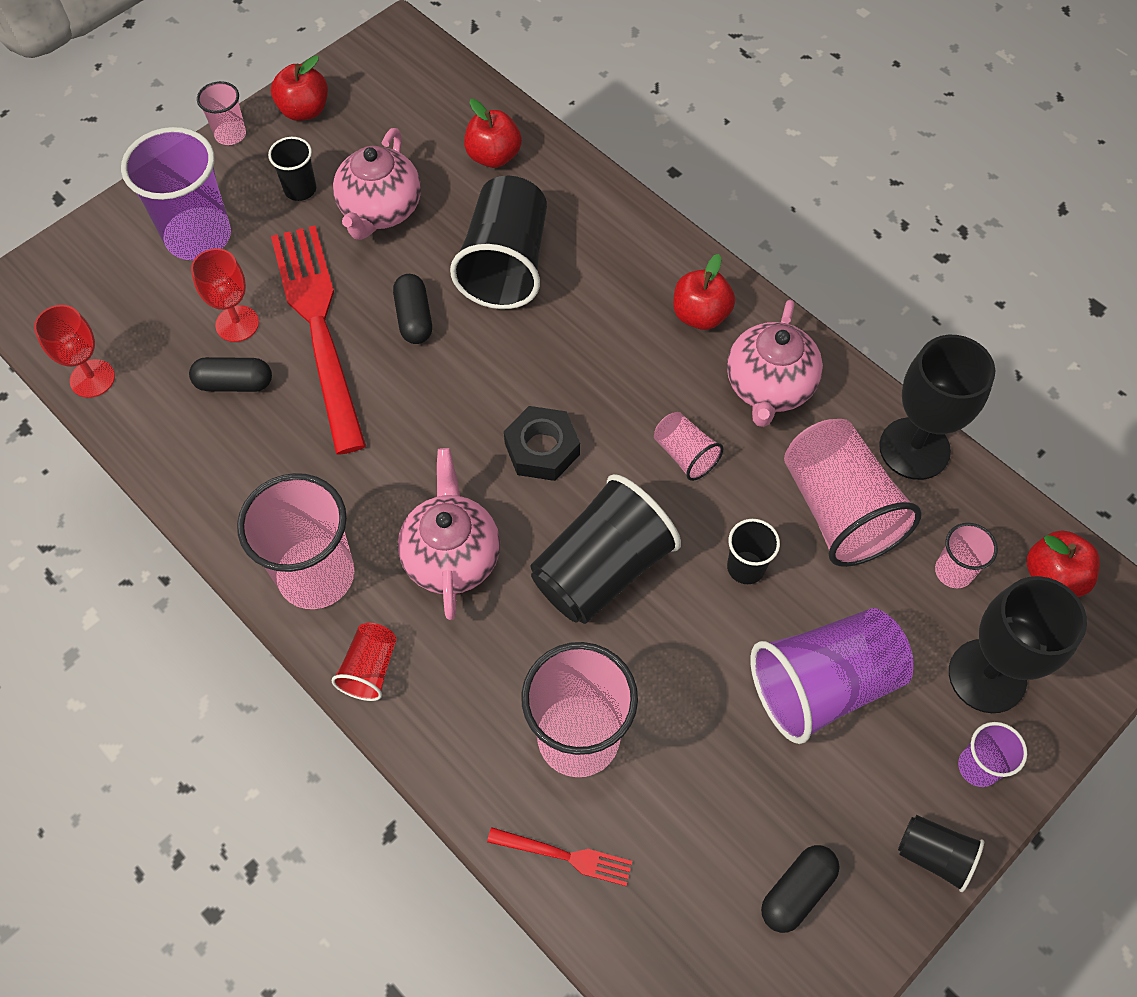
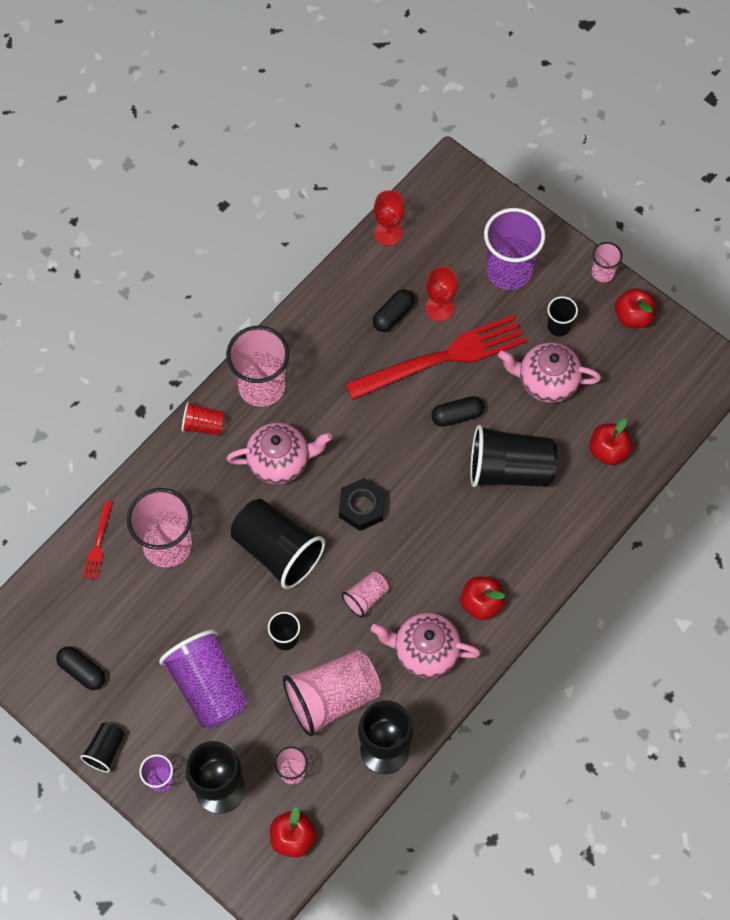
camera: 85 degrees right, 5 degrees up
(234, 383) = (393, 315): black capsule -> black capsule turned 45 degrees clockwise

